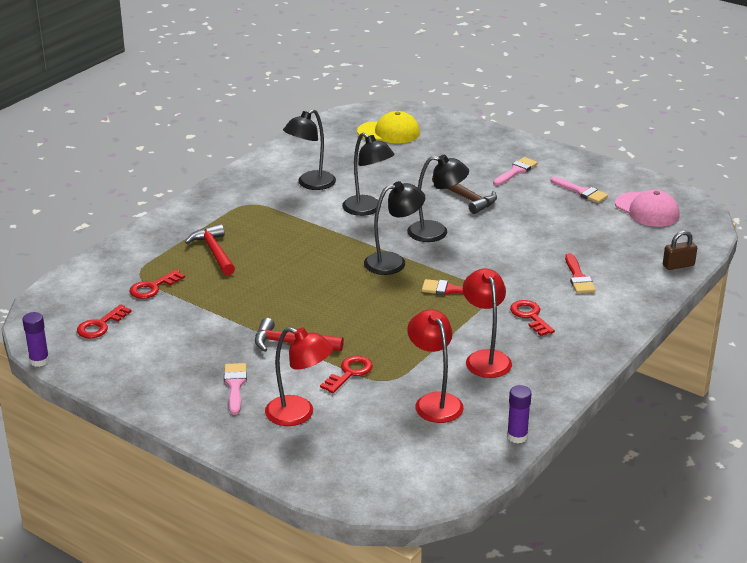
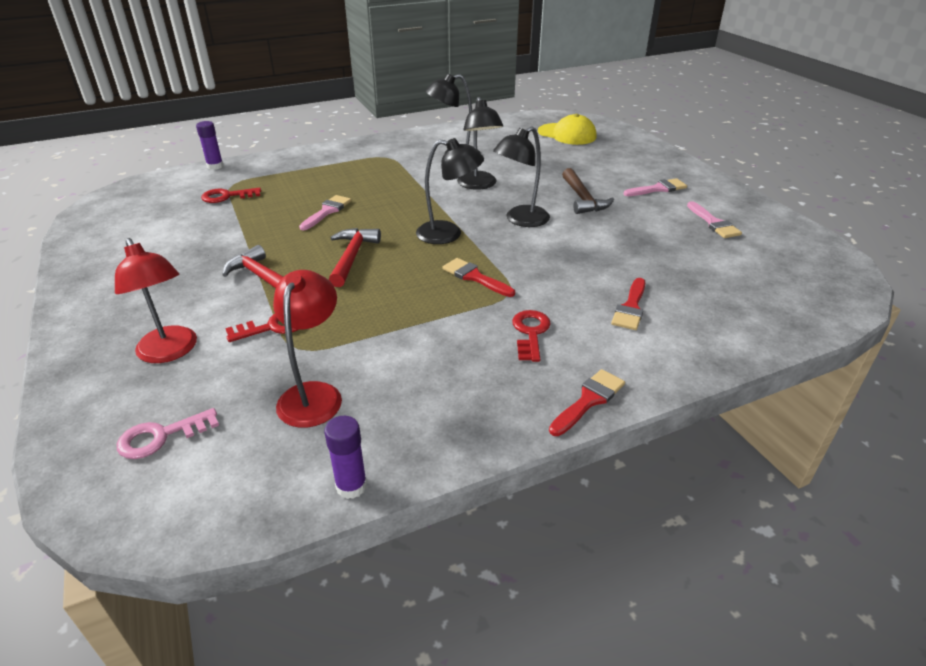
camera: 30 degrees right, 5 degrees up
(39, 361) = (64, 225): purple glue stick -> purple glue stick (215, 166)
(100, 325) = (146, 213): red key -> none
(214, 252) = (310, 184): red hammer -> red hammer (352, 257)
(235, 385) = (162, 300): pink brush -> pink brush (327, 211)
(369, 458) = (161, 436): none -> pink key
(436, 232) = (520, 220): black lamp -> black lamp turned 105 degrees clockwise
(485, 358) = (428, 363): red lamp -> none
(603, 344) = (589, 400): none -> red brush
(647, 210) = (780, 260): pink cap -> none
(678, 265) = (775, 333): brown padlock -> none

